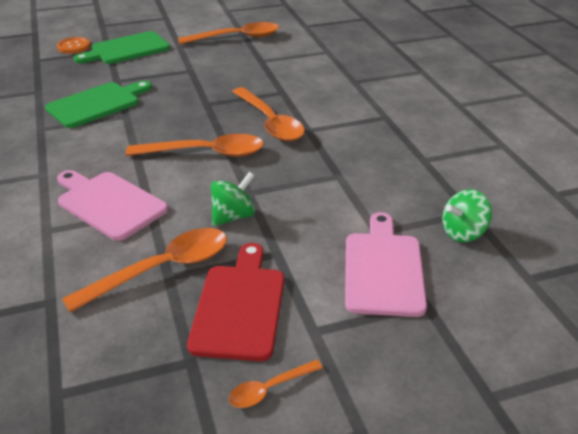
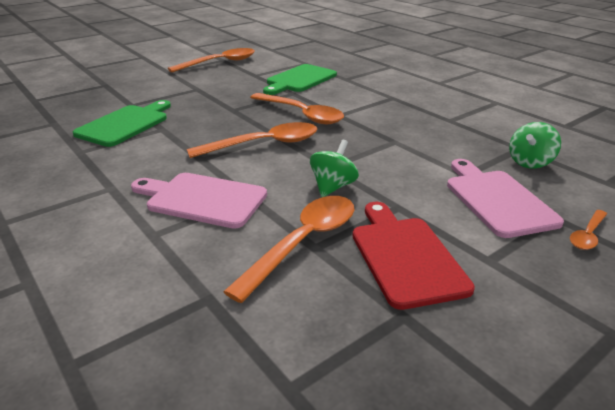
camera: 20 degrees left, 5 degrees down
(74, 46) = (66, 86): orange button -> none
(126, 49) = (122, 82): green cutting board -> green cutting board (299, 80)
(269, 389) = (499, 319): orange spoon -> orange spoon (587, 235)

